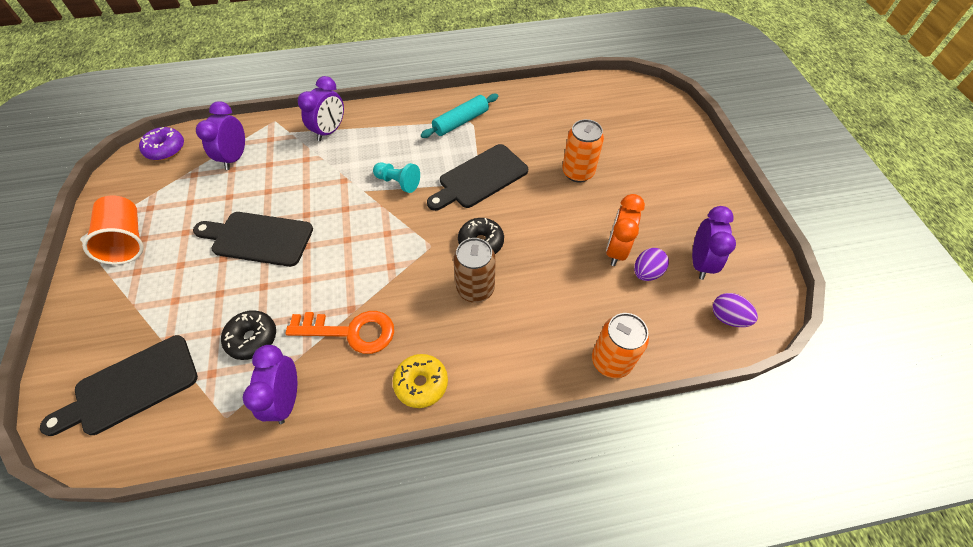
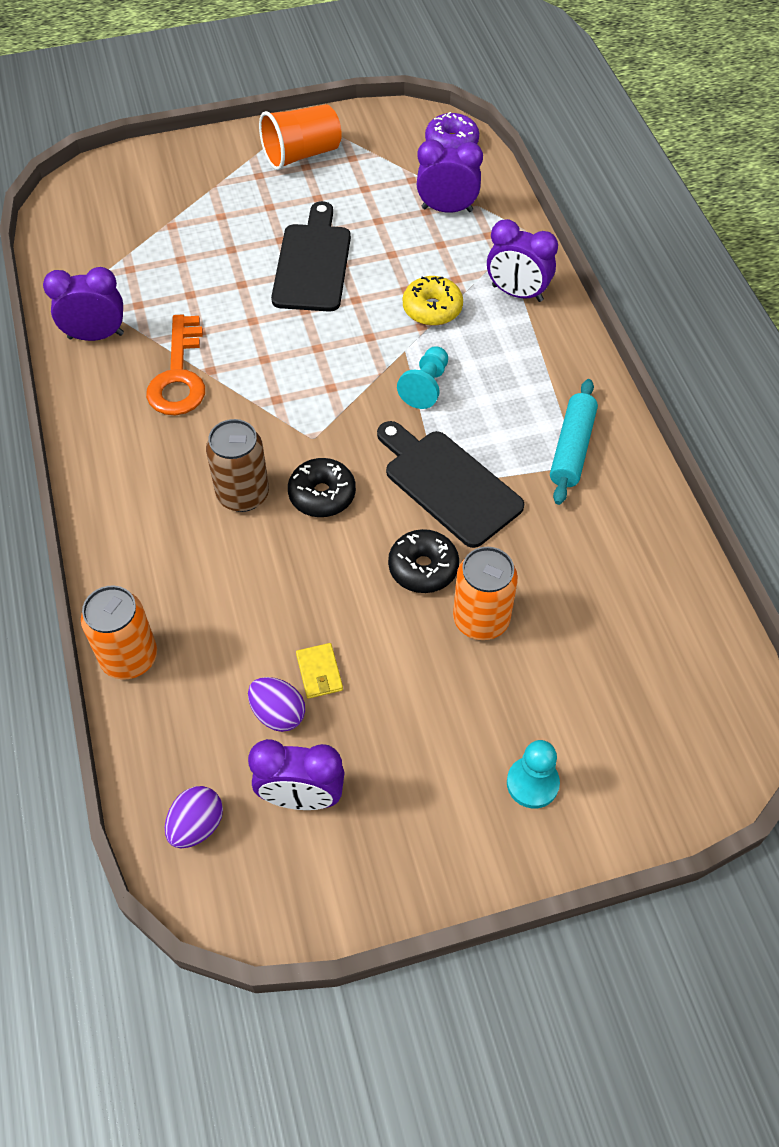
camera: 85 degrees right, 0 degrees up
(130, 387) = (117, 214): black cutting board -> none
(252, 338) = (171, 291): black donut -> black donut (423, 568)
(421, 383) = (107, 452): yellow donut -> yellow donut (432, 309)
(461, 122) = (571, 448): turquoise rolling pin -> turquoise rolling pin turned 60 degrees clockwise
(616, 250) = (319, 672): orange clock -> yellow wallet
(676, 162) = (532, 783): none -> turquoise pawn

